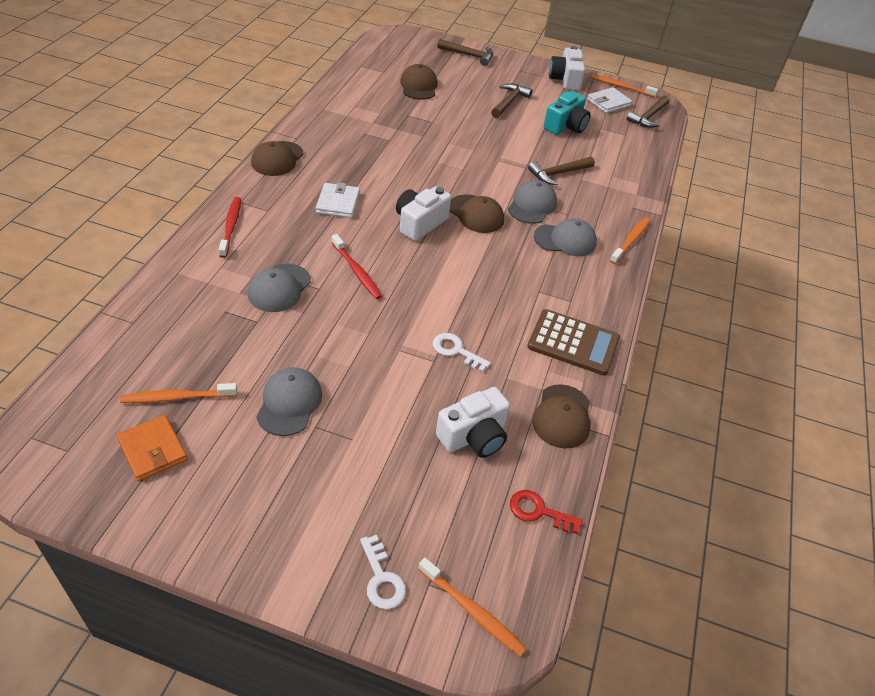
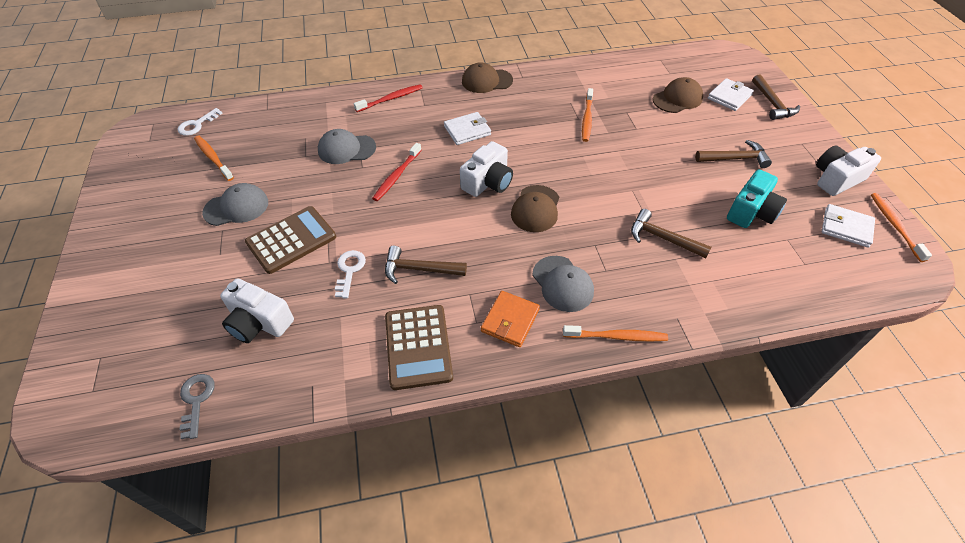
camera: 65 degrees right, 5 degrees up
(153, 450) = (164, 170): orange wallet -> orange wallet (510, 320)
(380, 376) = (291, 240): none -> brown calculator
(382, 579) = (96, 328): white key -> white key (197, 125)
(420, 223) = (488, 182): white camera -> white camera turned 120 degrees clockwise
(442, 66) = (729, 97): none -> white wallet
(472, 611) = (81, 395): orange toothbrush -> orange toothbrush (587, 119)
(532, 205) = (590, 239): grey cap -> none
(538, 511) = (196, 400): red key -> grey key
(562, 416) = (316, 375): brown cap -> none
(565, 126) = (751, 212): turquoise camera -> turquoise camera turned 60 degrees counterclockwise
(648, 117) = (870, 271): brown hammer -> brown hammer (419, 269)

